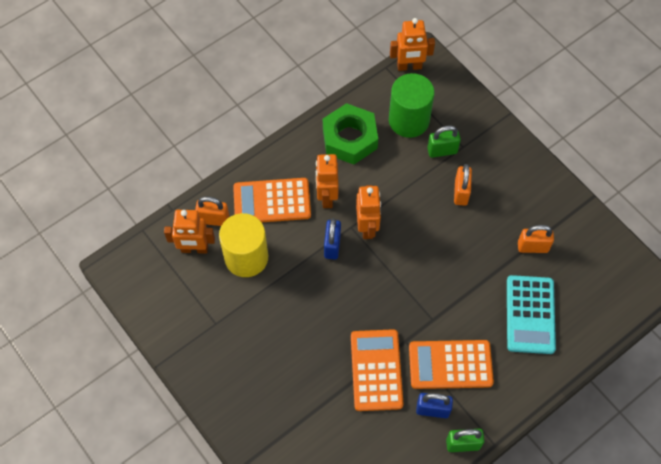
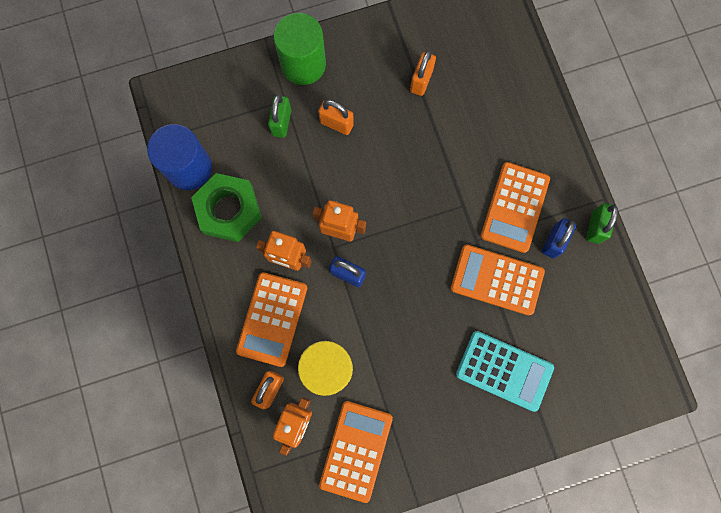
camera: 70 degrees left, 15 degrees up
(185, 302) = (356, 450): none -> orange calculator
(372, 98) = (189, 168): none -> blue cylinder
(409, 66) = (166, 115): orange robot -> none
(409, 120) = (232, 141): green cylinder -> green cylinder (303, 64)
(530, 314) = (489, 113): turquoise calculator -> turquoise calculator (504, 370)

